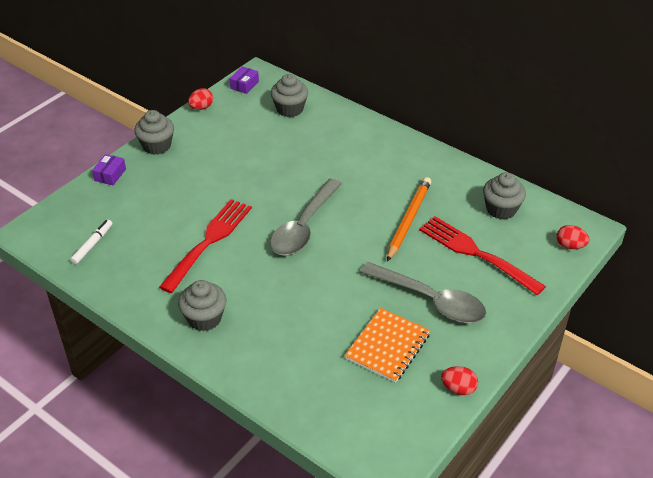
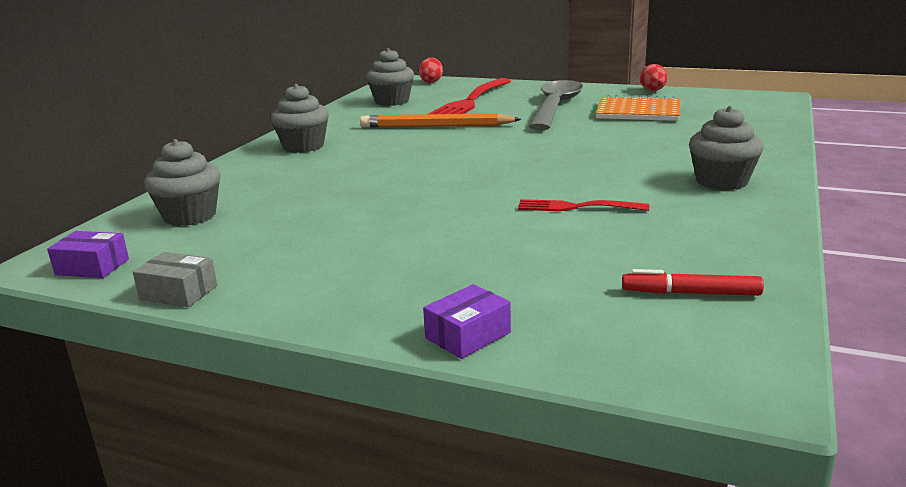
camera: 105 degrees left, 20 degrees down
(92, 245) = (691, 293): white marker -> red marker
(110, 175) = (468, 335): purple box -> purple box turned 45 degrees counterclockwise
(157, 146) = (337, 308): grey cupcake -> grey cupcake (303, 146)
(201, 107) = (178, 292): red egg -> grey box
(209, 242) = (576, 207): red fork -> red fork, size x0.54
(304, 227) = (491, 164): grey spoon -> none

